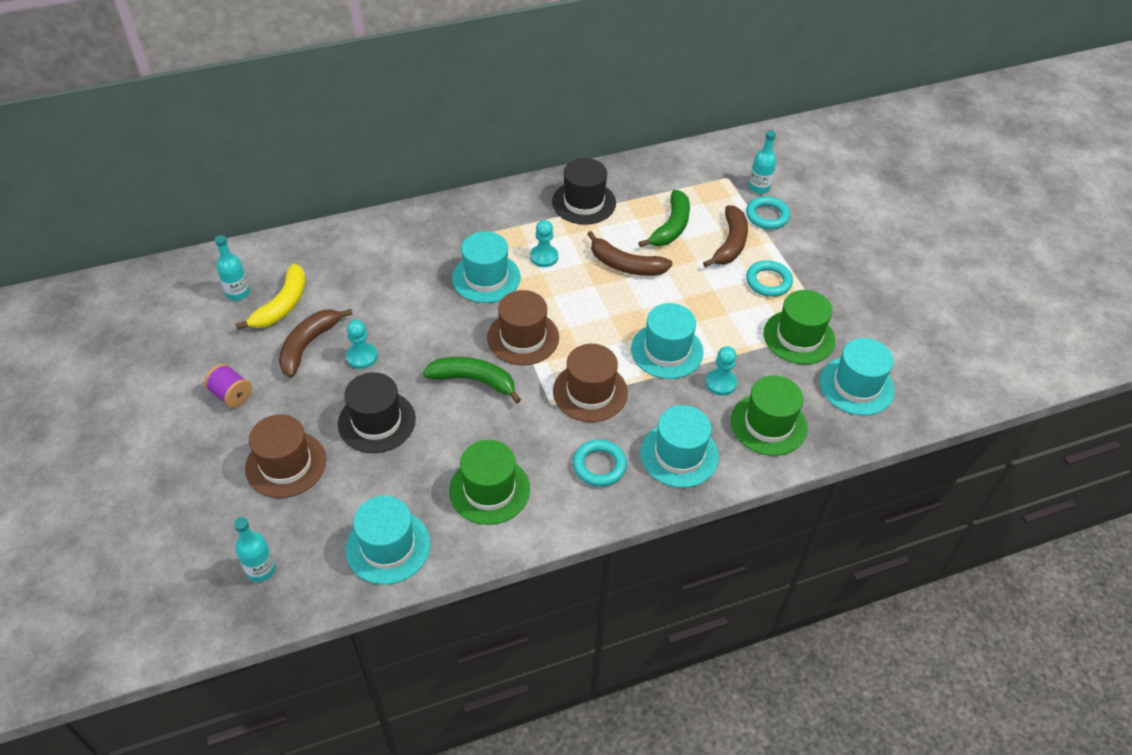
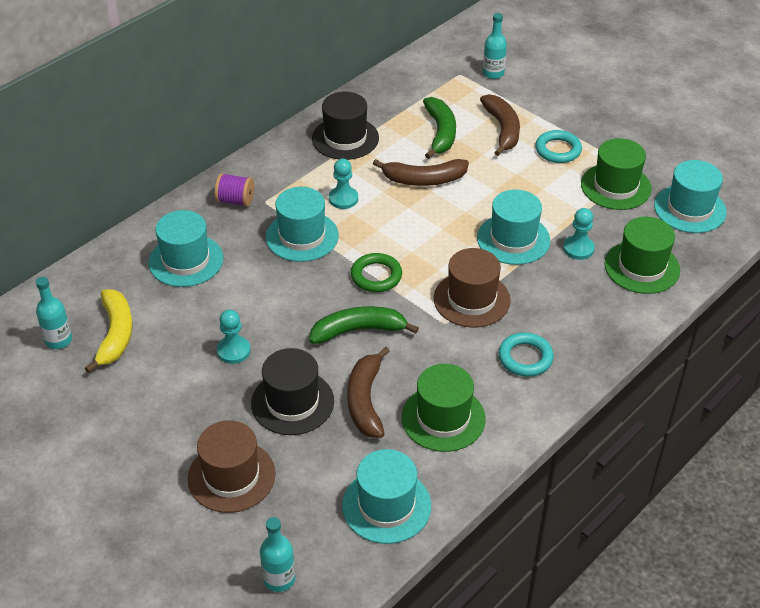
camera: 25 degrees left, 5 degrees down
(231, 395) = (126, 436): purple spool -> purple spool (235, 200)
(308, 345) = (171, 361): brown banana -> brown banana (365, 400)
(523, 337) = (376, 276): brown hat -> green ring
(679, 454) = (586, 321): turquoise hat -> turquoise hat (186, 260)
(767, 216) = (517, 95): turquoise ring -> none

